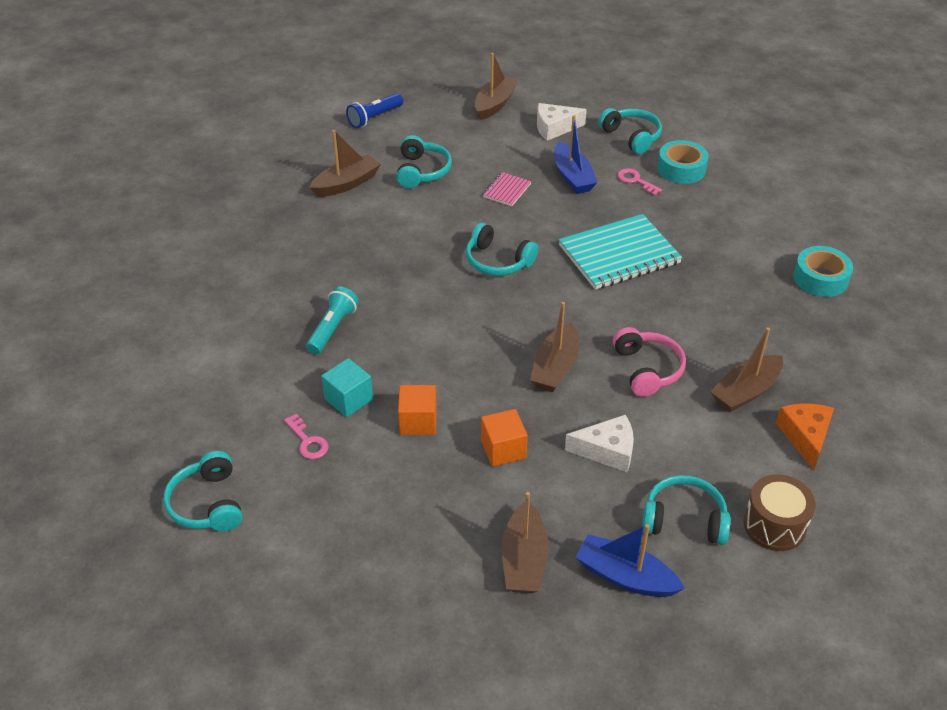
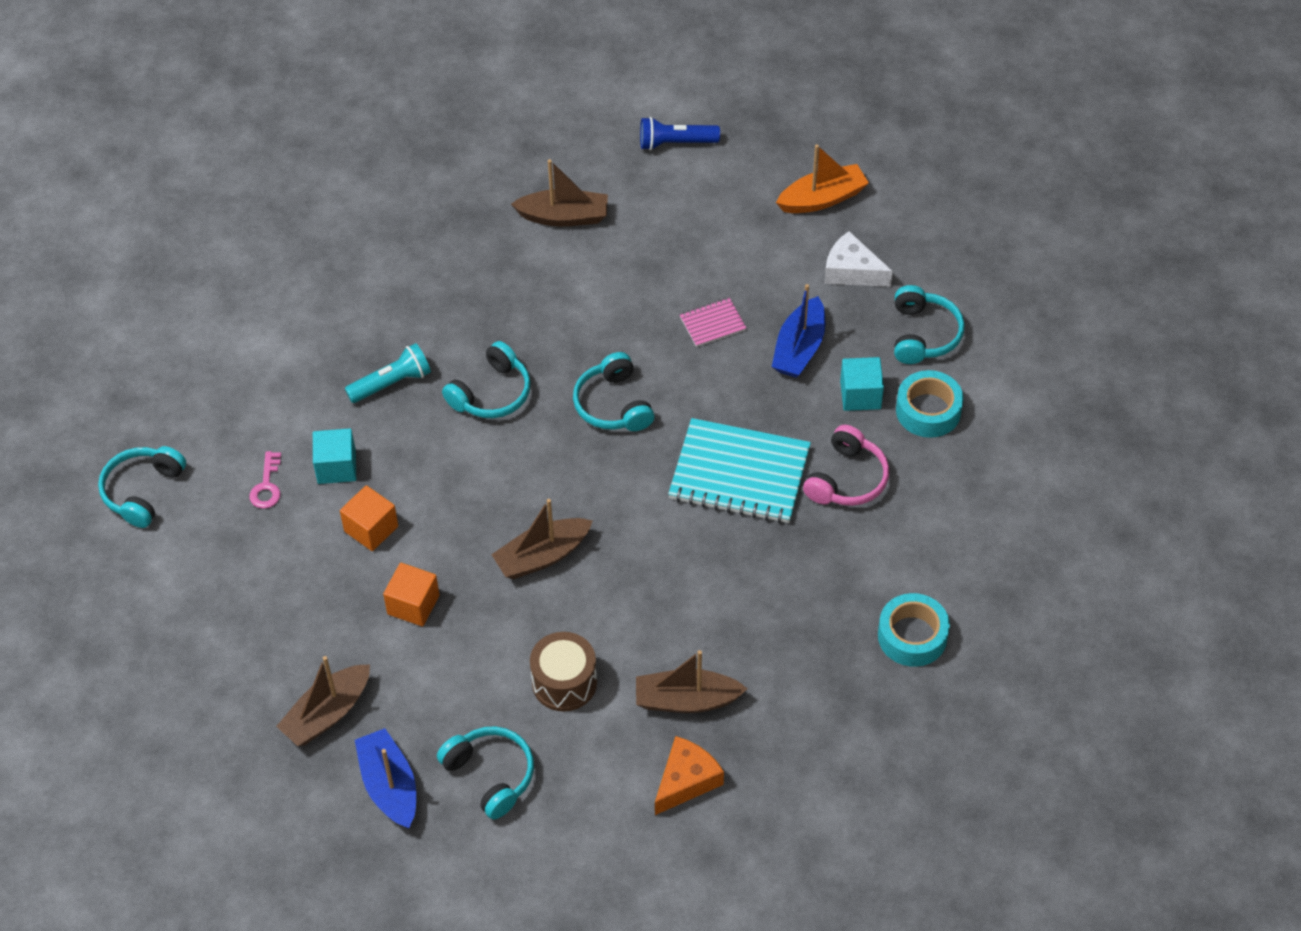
camera: 40 degrees right, 10 degrees up
(422, 171) = (653, 246): turquoise headphones -> turquoise headphones (492, 393)
(495, 104) = (822, 199): brown boat -> orange boat
(607, 450) = (497, 668): white cheese -> none
(635, 181) = (860, 395): pink key -> turquoise cube
(647, 369) = (623, 615): pink headphones -> pink headphones (847, 479)
(774, 525) = (559, 835): brown drum -> brown drum (564, 682)

